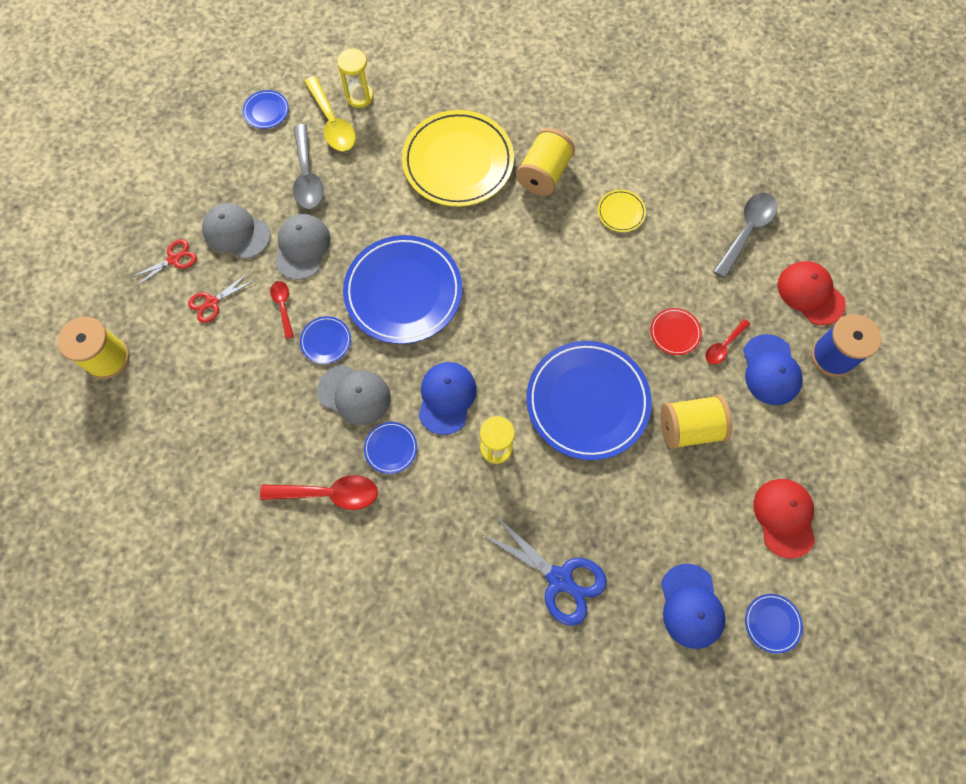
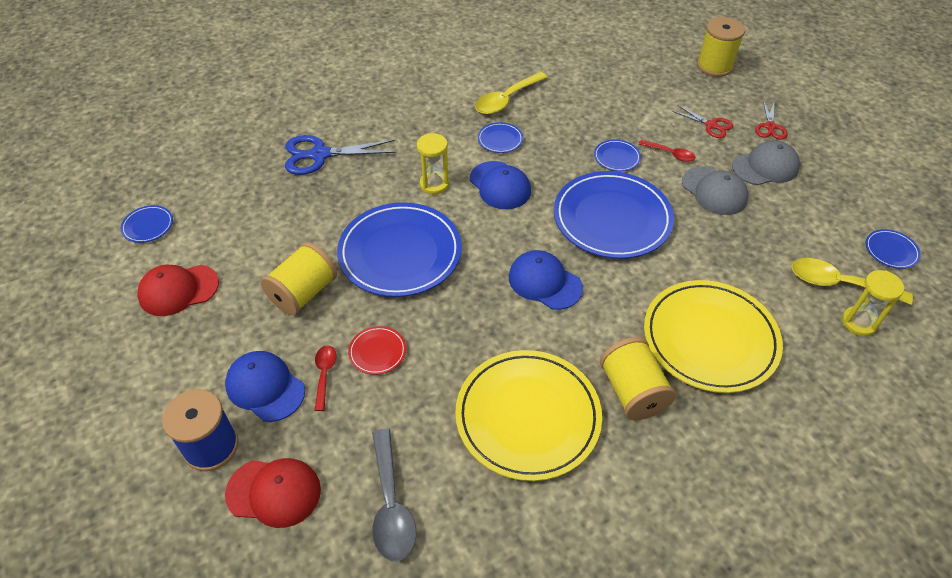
camera: 135 degrees right, 20 degrees down
(212, 302) = (711, 125): red scissors -> red scissors turned 120 degrees clockwise
(307, 176) = (788, 234): grey spoon -> none
(329, 493) = (506, 99): red spoon -> yellow spoon
(354, 394) = (559, 146): grey cap -> none
(621, 212) = (528, 417): yellow plate -> yellow plate, size x2.37
(691, 606) = (216, 198): blue cap -> blue cap (544, 282)
(784, 517) = (178, 290): red cap -> red cap turned 120 degrees clockwise

